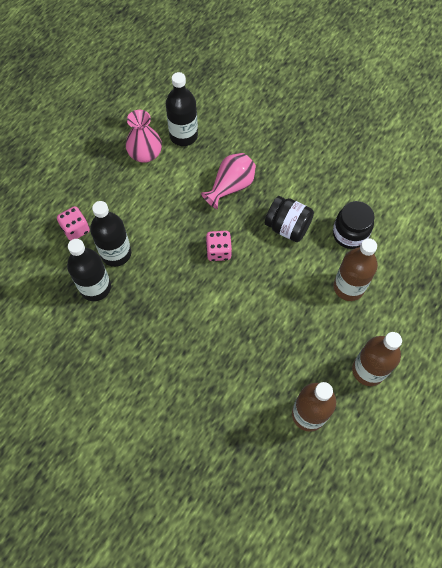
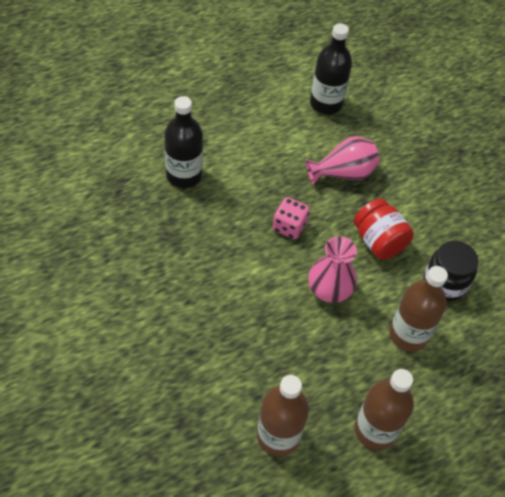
camera: 25 degrees right, 10 degrees down
(76, 229) = (160, 135): pink dice -> none
(95, 287) = (142, 195): black bottle -> none
(145, 154) = (275, 102): pink vase -> pink vase (329, 290)
(287, 227) = (378, 241): black jar -> red jar

